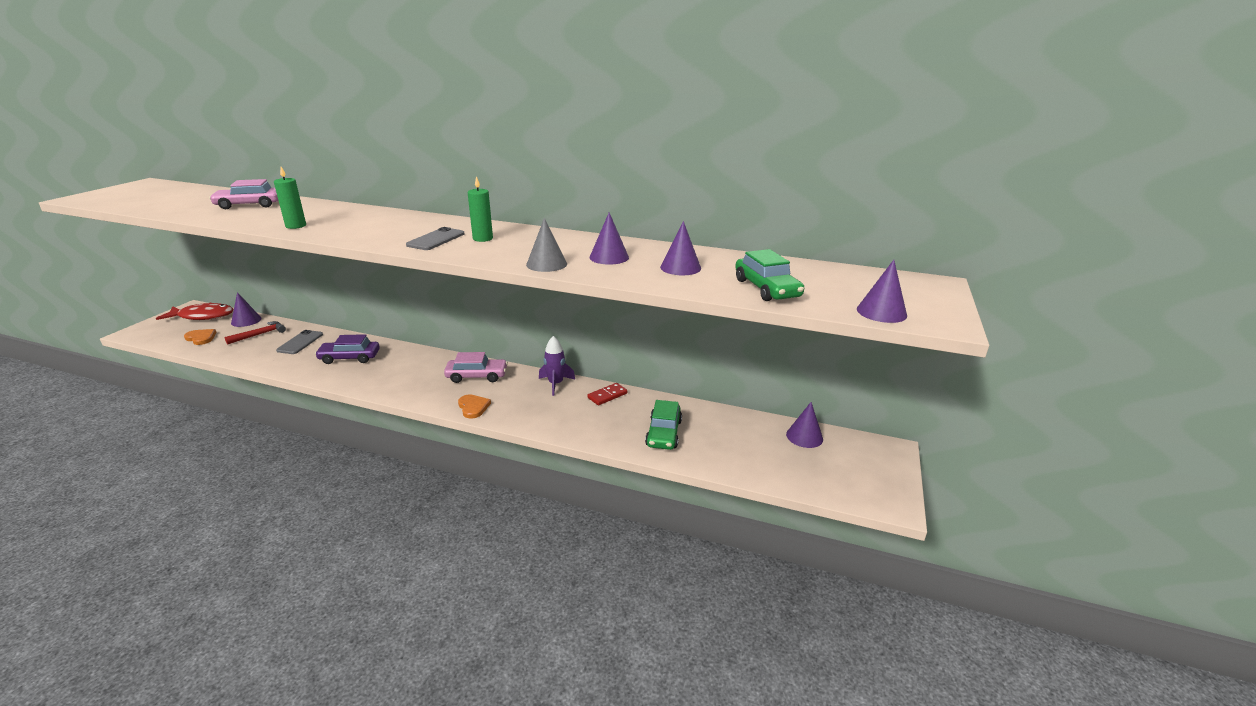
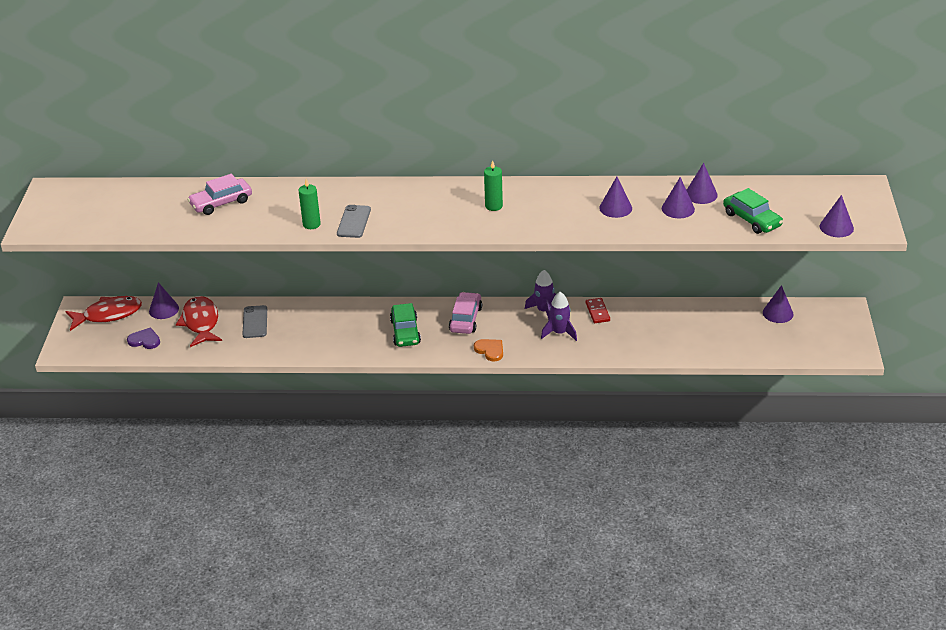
camera: 15 degrees left, 10 degrees up
(201, 338) = (144, 340): orange heart -> purple heart
(259, 334) = (201, 322): red hammer -> red fish
(349, 357) = (325, 327): purple car -> none
(436, 239) = (456, 216): grey phone -> grey phone (354, 222)
(477, 376) = (466, 319): pink car -> pink car turned 60 degrees counterclockwise
(546, 264) = (574, 227): grey cone -> none
(555, 406) = (559, 333): none -> purple rocket
(607, 395) = (597, 312): red domino -> red domino turned 45 degrees counterclockwise
(663, 433) = (665, 336): green car -> green car (405, 332)
(717, 261) = (701, 194): none -> purple cone

